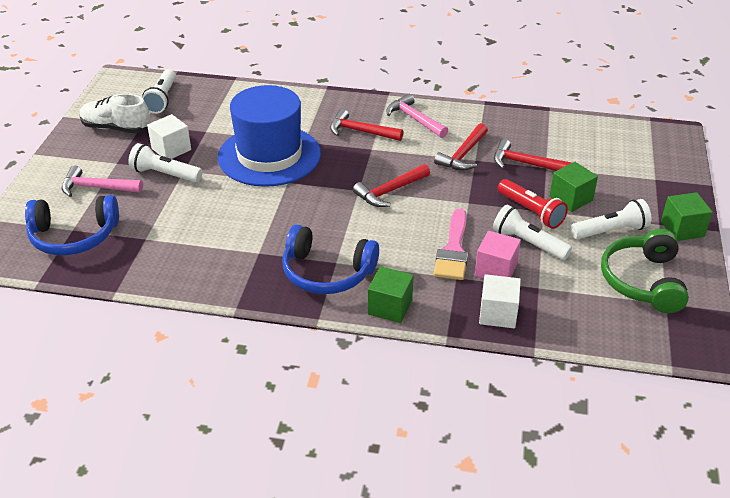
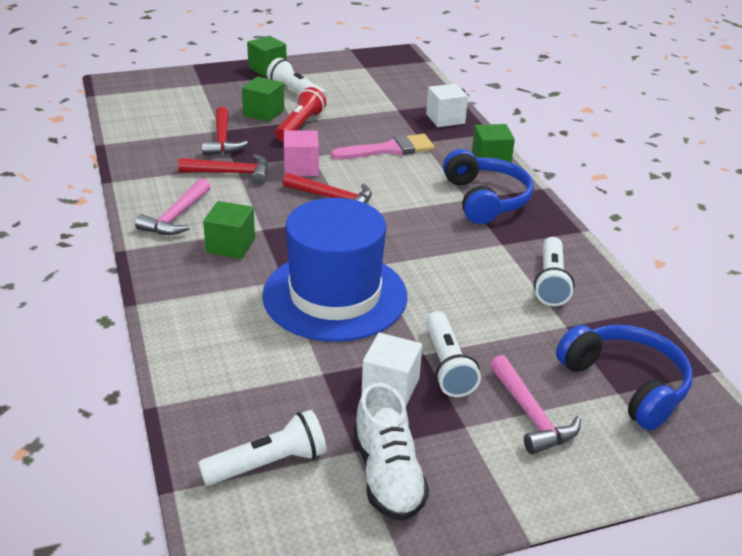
camera: 120 degrees left, 5 degrees down
(361, 131) = (230, 245): red hammer -> green cube
(495, 270) = (395, 128): pink cube -> pink cube (301, 168)
(528, 243) = (346, 121): white flashlight -> white flashlight (551, 282)
(642, 281) = (348, 76): green headphones -> none

